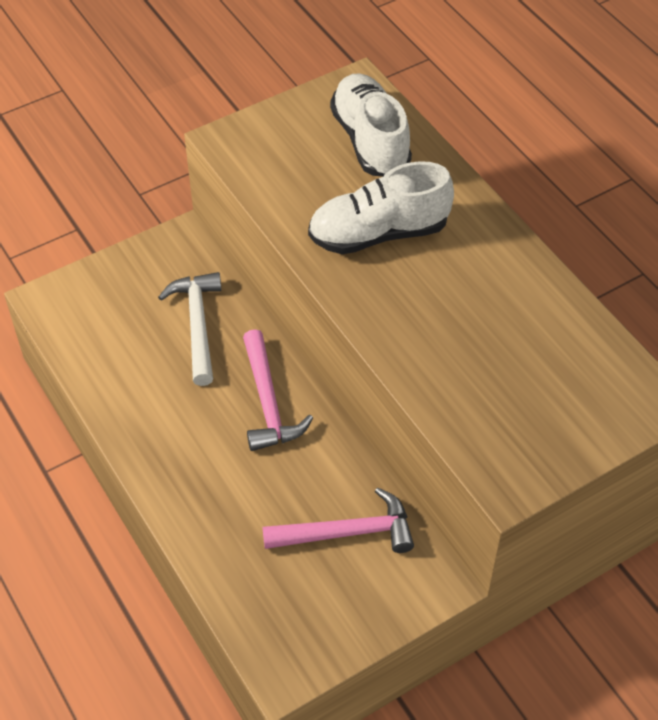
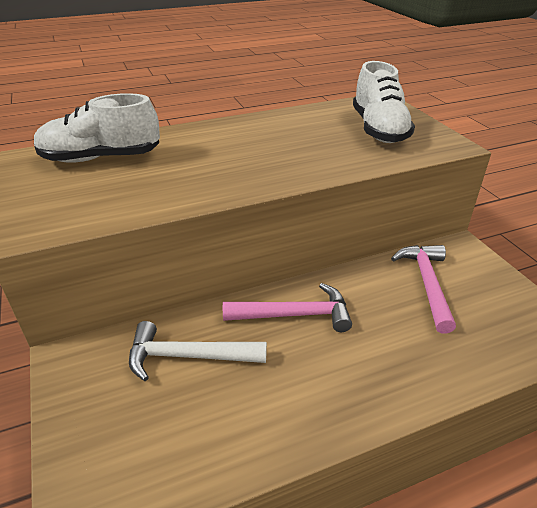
camera: 80 degrees left, 15 degrees down
(378, 233) = (207, 165): white shoe -> white shoe (379, 129)

